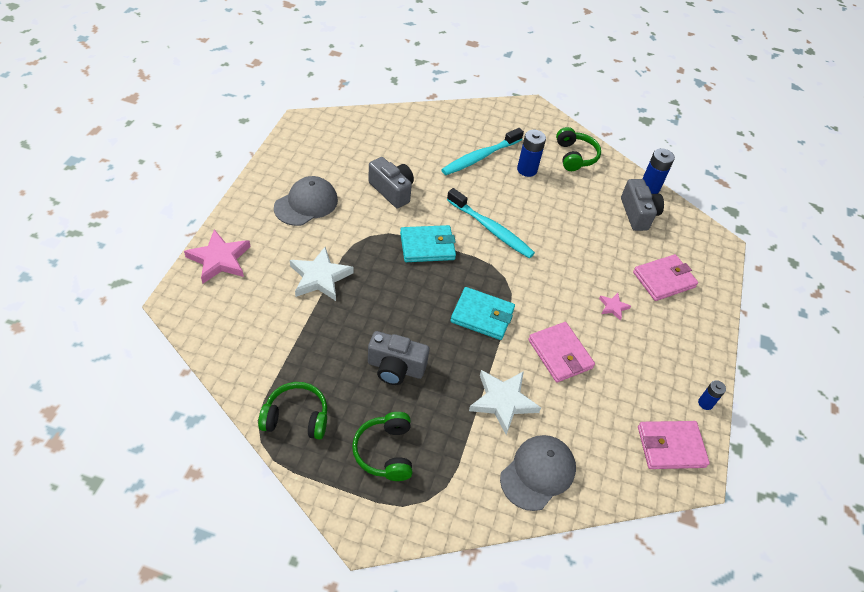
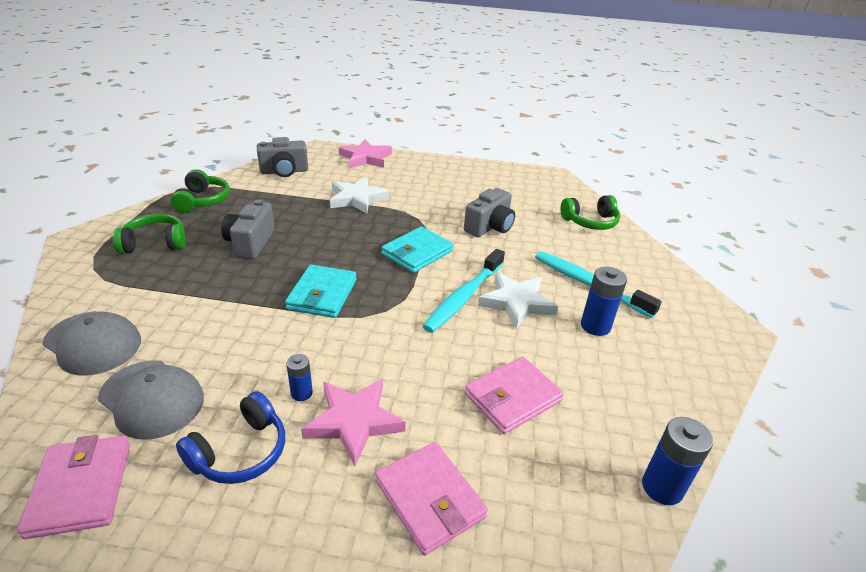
camera: 85 degrees right, 15 degrees down
(306, 204) = (446, 185): grey cap -> grey cap (152, 398)
(427, 246) = (417, 253): turquoise wallet -> turquoise wallet turned 60 degrees clockwise
(503, 401) = (198, 313): white star -> white star (516, 303)
(560, 354) = (264, 361): pink wallet -> pink wallet (512, 397)
(575, 156) = (665, 378): green headphones -> green headphones (590, 222)
(613, 307) = (354, 421): pink star -> pink star, size x1.99
(638, 214) = (579, 464): grey camera -> grey camera (284, 171)
(639, 365) = (240, 452): none -> blue headphones
(705, 403) = (151, 551): blue battery -> blue battery (301, 393)

